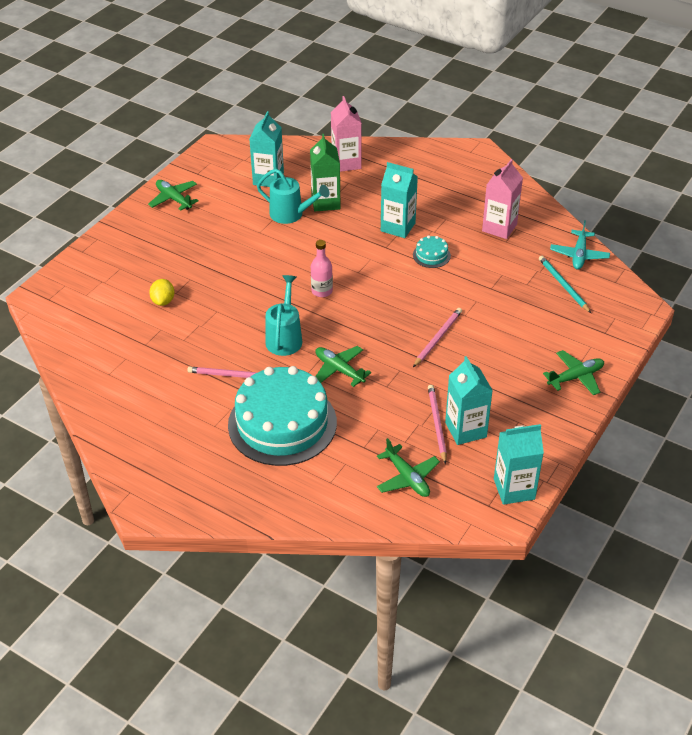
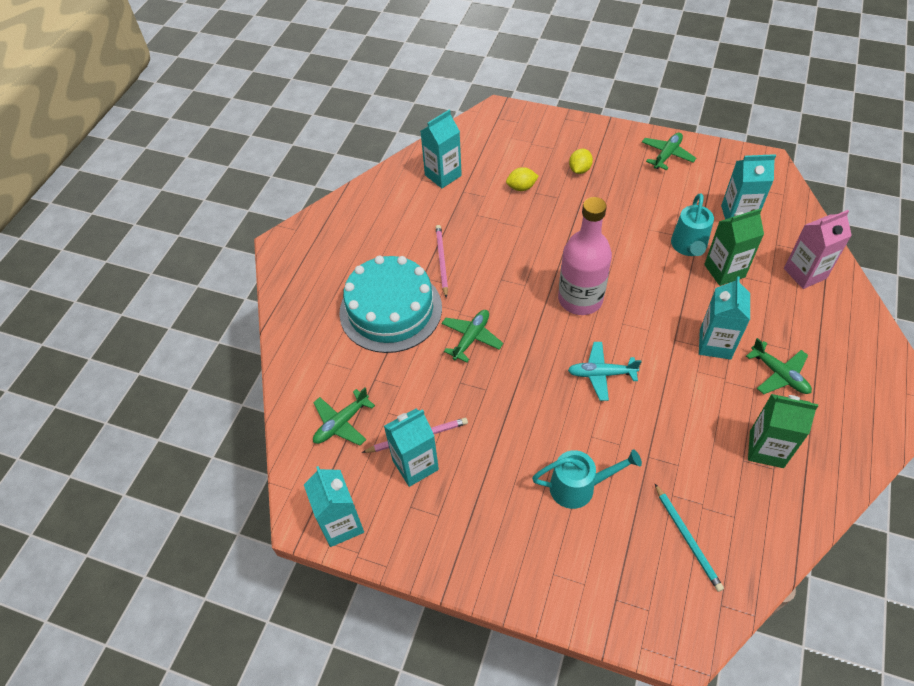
camera: 80 degrees right, 10 degrees up
(112, 356) = (443, 175): none -> turquoise carton
(161, 257) = (579, 170): none -> yellow lemon
(284, 337) = (503, 285): turquoise watering can -> turquoise watering can (579, 487)
(322, 291) = (580, 299): pink bottle -> pink bottle, size x2.00
(431, 255) = (680, 386): turquoise cake -> none
(438, 338) = (544, 416): pink pencil -> none
(499, 228) = (766, 449): pink carton -> green carton
(563, 285) = (687, 538): turquoise pencil -> turquoise pencil turned 105 degrees clockwise
(575, 377) = (525, 571): green plane -> green plane (779, 374)
(579, 255) = (756, 552): turquoise plane -> turquoise plane (601, 374)

